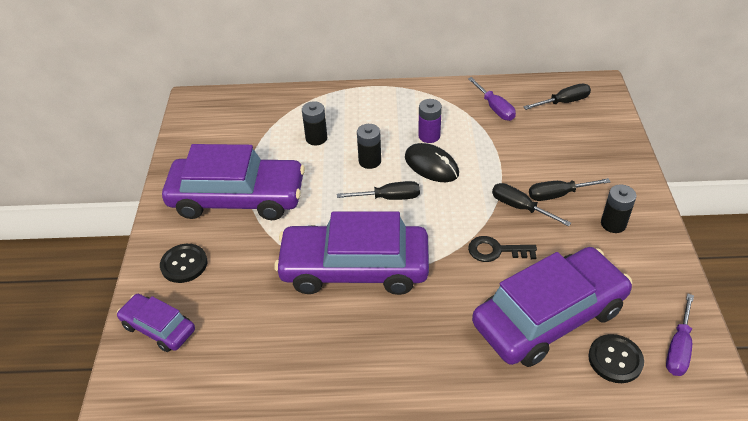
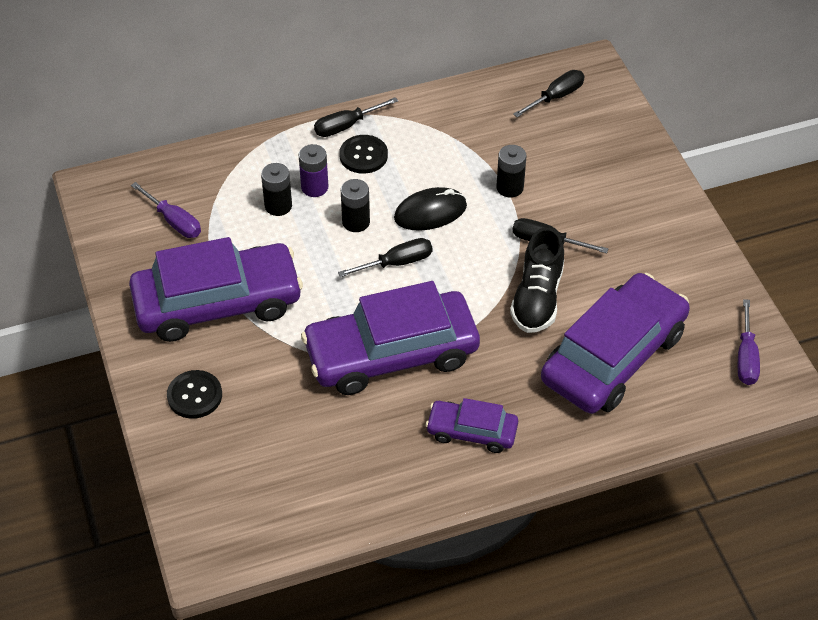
camera: 20 degrees left, 5 degrees up
(158, 328) = (203, 471): purple car -> purple car (472, 431)
(429, 136) = (413, 174): purple battery -> purple battery (314, 187)
(431, 165) = (430, 212): black mouse -> black mouse turned 45 degrees counterclockwise
(494, 108) = (478, 121): purple screwdriver -> purple screwdriver (174, 221)
(496, 251) = (537, 298): black key -> black shoe
(558, 195) = (584, 217): black screwdriver -> black screwdriver (347, 125)
(613, 224) = (651, 239): black battery -> black battery (510, 187)
(615, 359) = (689, 383): black button -> black button (363, 155)

